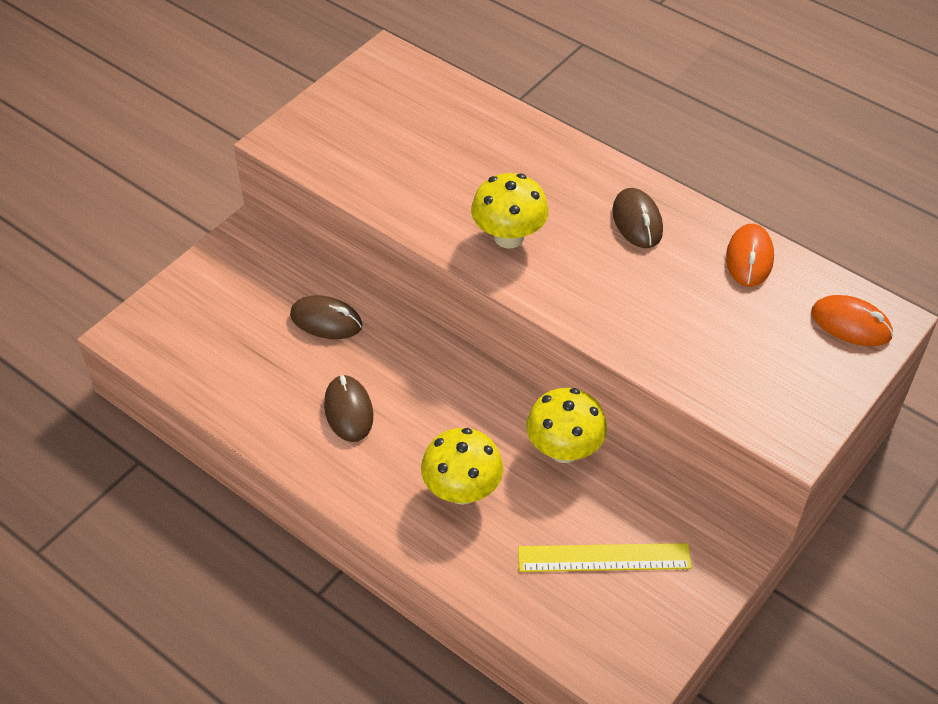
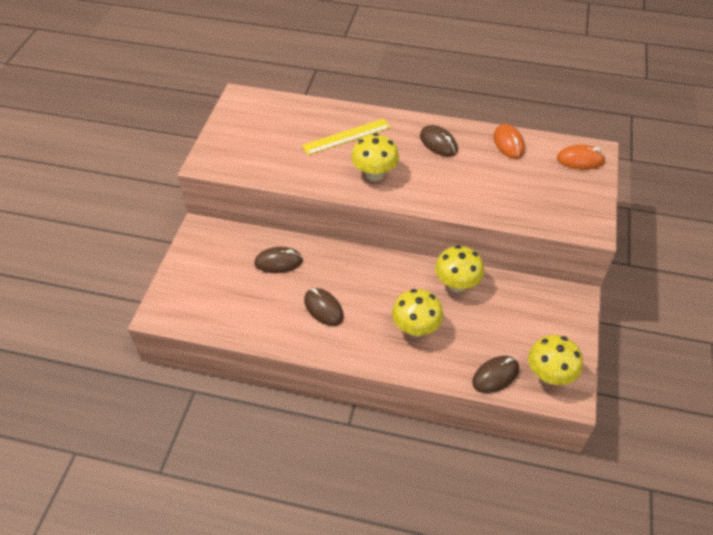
camera: 25 degrees left, 0 degrees up
(536, 606) = (495, 376): none -> brown mouse
(604, 558) = (514, 334): yellow ruler -> yellow ruler (346, 136)
(619, 639) = (549, 375): none -> yellow mushroom

